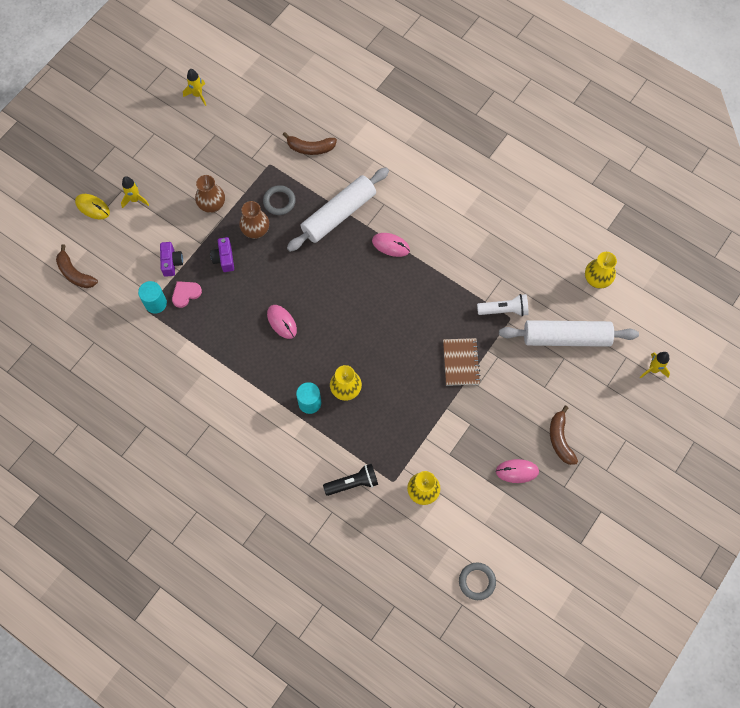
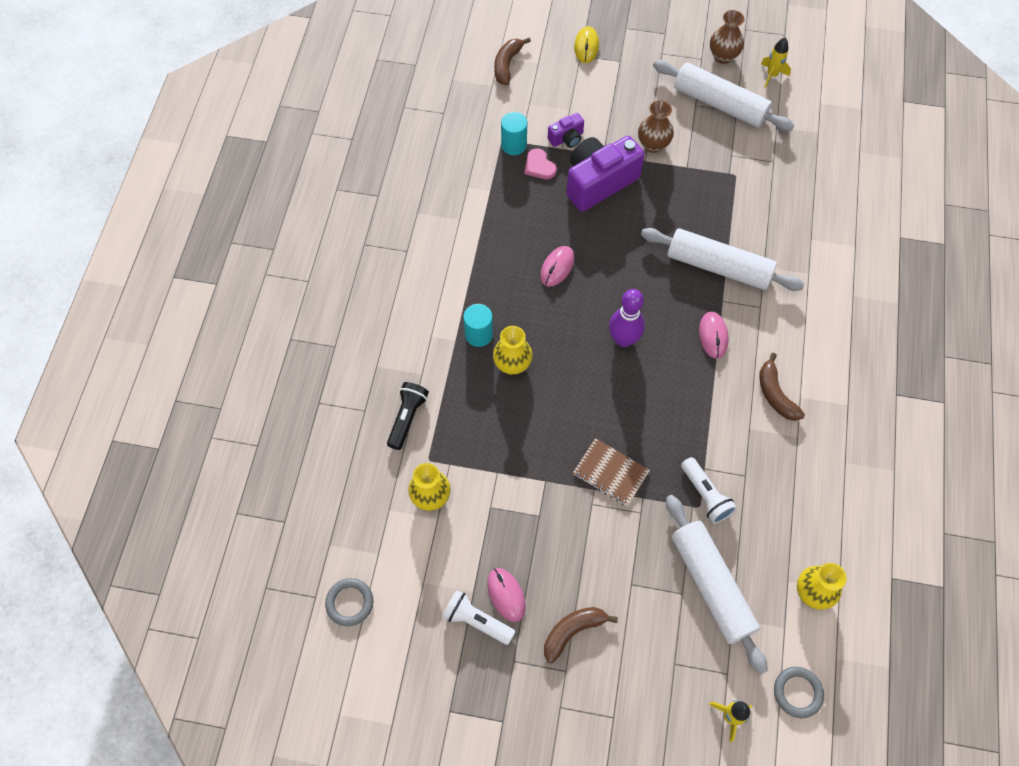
camera: 65 degrees right, 5 degrees down
(135, 199) = (617, 77): yellow rocket -> none
(185, 294) = (539, 166): pink heart -> pink heart turned 150 degrees counterclockwise
(202, 142) = (719, 104): none -> white rolling pin
(224, 258) = (599, 182): purple camera -> purple camera, size x2.08
(256, 231) = (648, 196): brown vase -> brown vase (723, 56)
(279, 201) = (697, 203): grey ring -> grey ring (797, 692)
(310, 148) = (781, 204): brown banana -> brown banana (775, 394)
(353, 483) = (407, 418): black flashlight -> black flashlight turned 120 degrees counterclockwise
(364, 305) = (623, 339): none -> purple bowling pin
(461, 362) = (610, 473): brown notebook -> brown notebook turned 60 degrees clockwise
(526, 499) = (476, 621): none -> white flashlight

